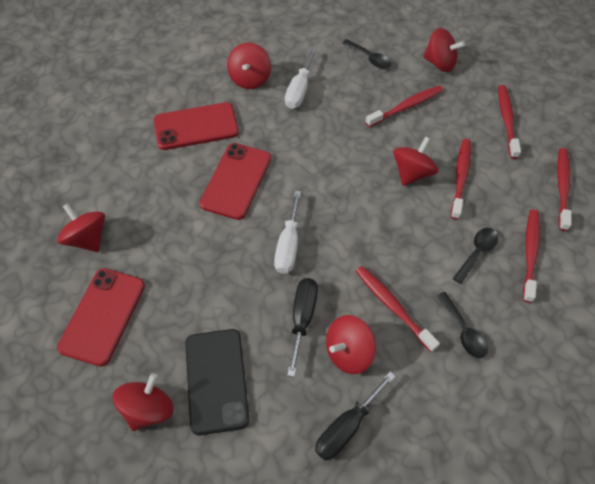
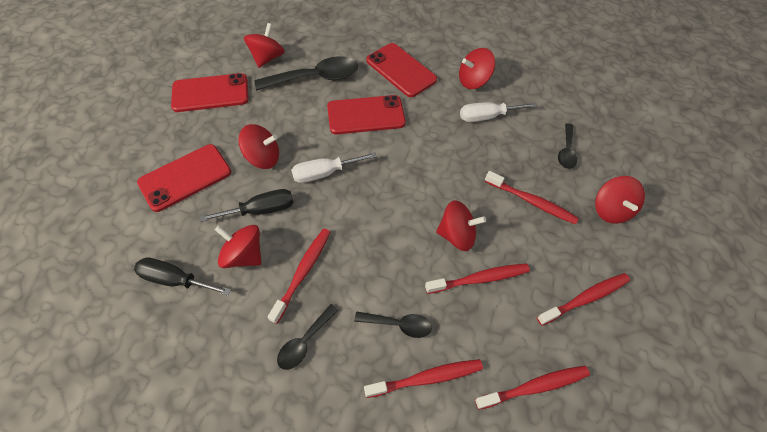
camera: 60 degrees right, 0 degrees up
(148, 409) = (149, 148): red spinning top -> red spinning top (263, 158)
(153, 204) = (315, 78): none -> black spoon
(216, 380) = (185, 177): black phone -> red phone

